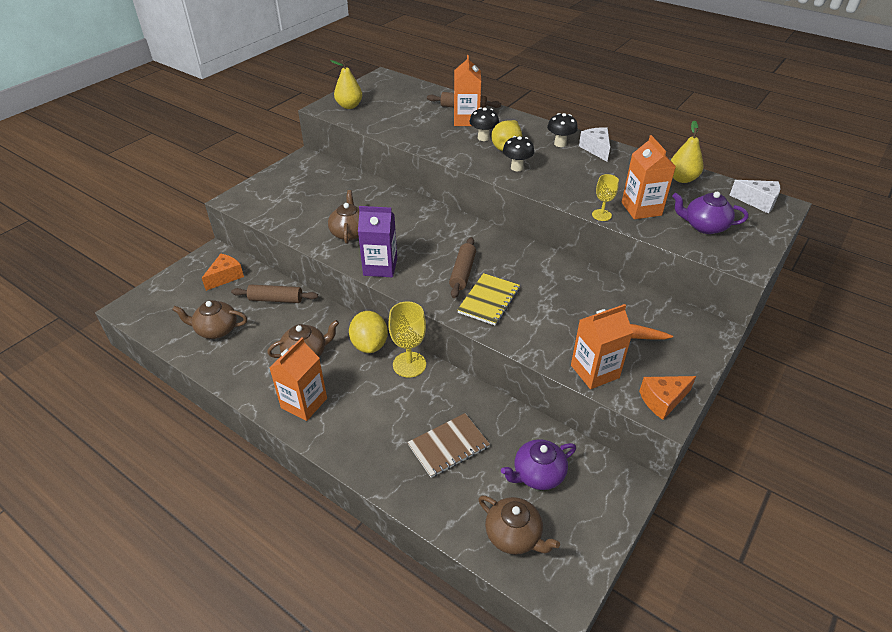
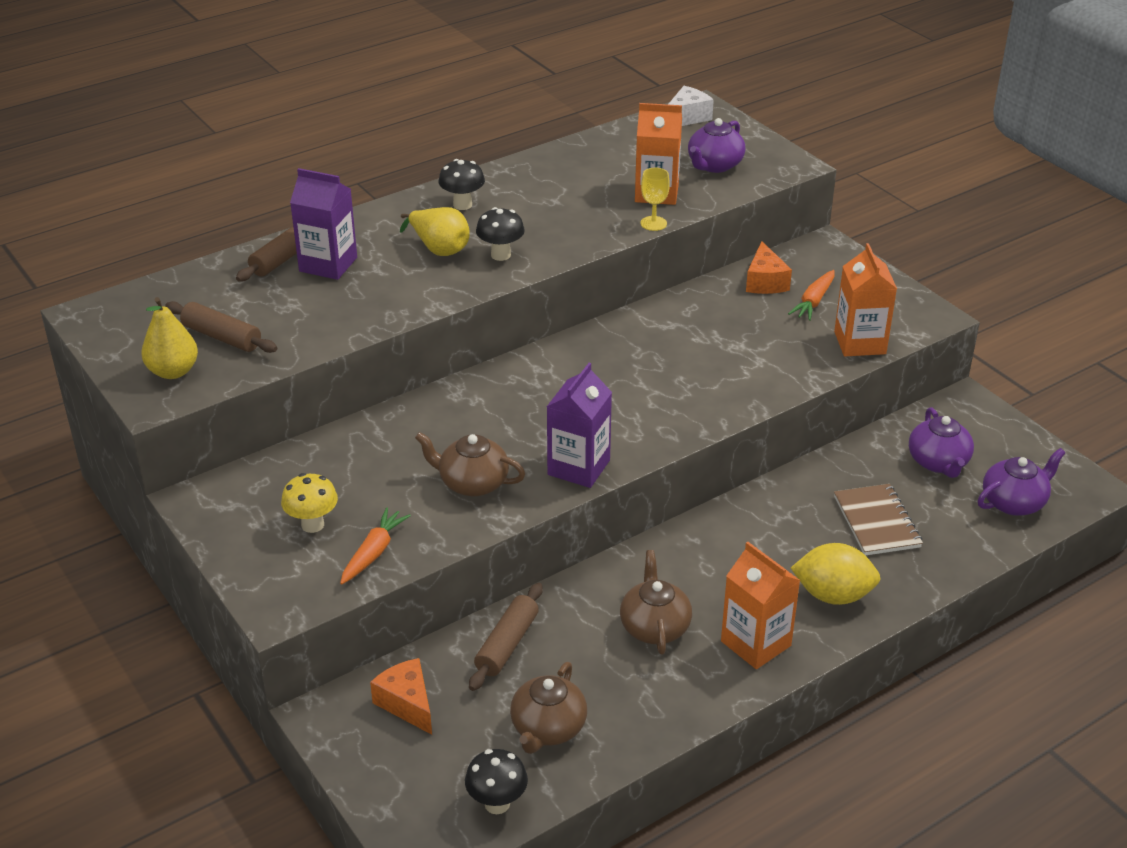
camera: 70 degrees left, 5 degrees down
(282, 216) = (374, 552): none -> orange carrot
(297, 193) = (312, 525): none -> yellow mushroom
(369, 345) = (665, 556): yellow lemon -> yellow lemon (833, 595)
(409, 364) = (722, 525): yellow goblet -> none
(463, 272) = (632, 394): brown rolling pin -> brown rolling pin (222, 337)
(466, 120) = (328, 264): orange carton -> purple carton
(483, 138) = (396, 262): black mushroom -> black mushroom (497, 803)
(489, 300) = (702, 387): yellow notebook -> none
(514, 535) = (1014, 502): brown teapot -> purple teapot
(596, 149) = (498, 182): white cheese -> none
(663, 400) = (918, 312): orange cheese -> orange cheese (765, 282)
(682, 179) = (610, 146): yellow pear -> none

